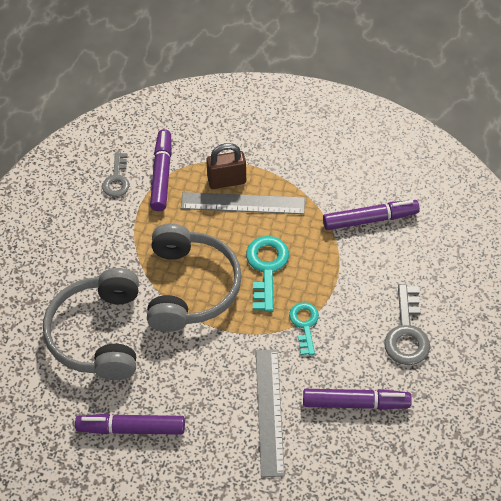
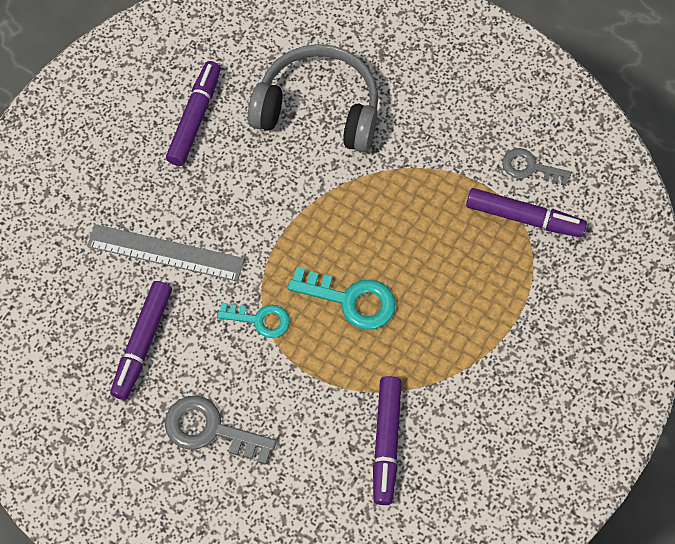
camera: 105 degrees right, 10 degrees up
(190, 287) = (349, 212): grey headphones -> none
(227, 181) = (494, 289): brown padlock -> none
(243, 203) = (454, 298): grey ruler -> none

